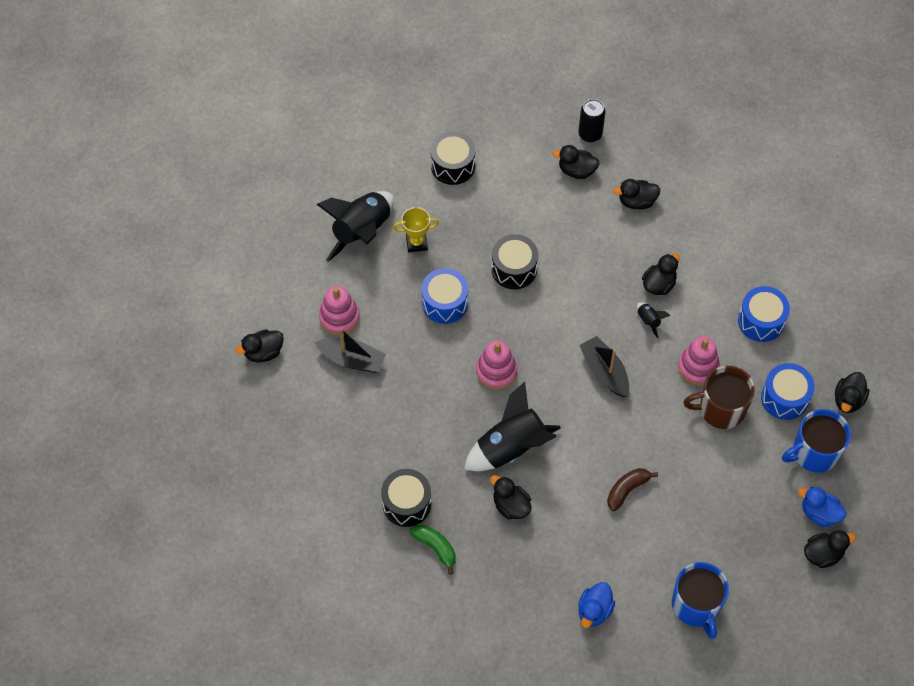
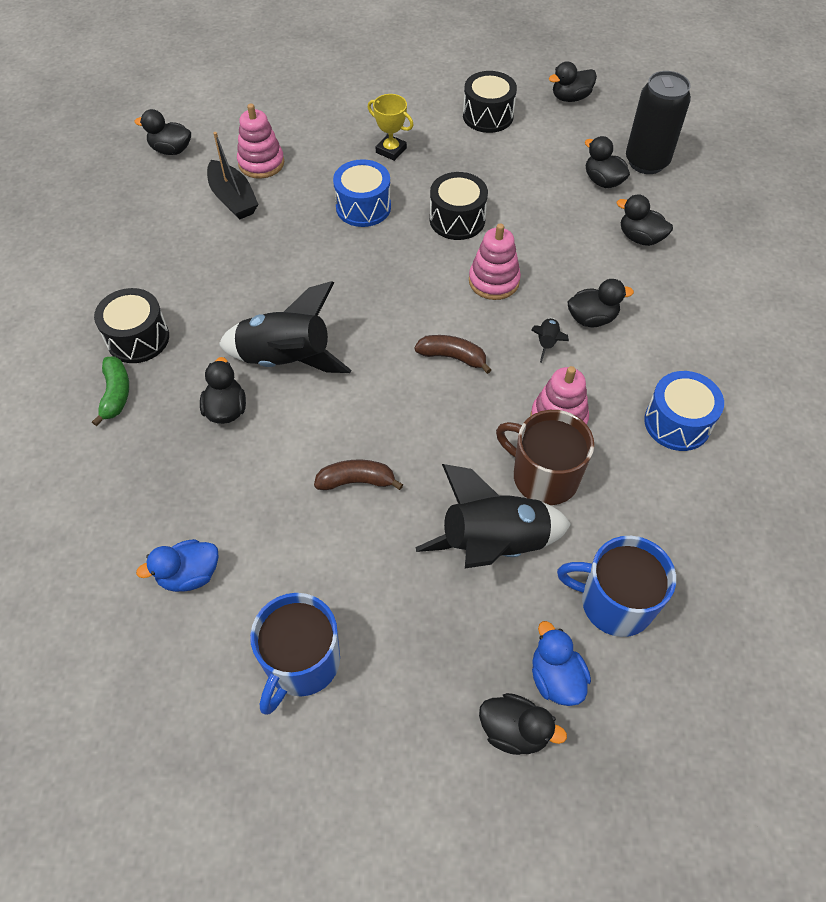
camera: 40 degrees right, 5 degrees down
(362, 232) = (354, 117): black rocket -> black rocket (493, 544)
(496, 371) = (347, 288): pink stacking toy -> pink stacking toy (494, 281)
(590, 134) = (646, 162): black can -> black can, size x1.55
(604, 372) = (452, 357): black boat -> brown banana
(784, 398) = (632, 518): blue drum -> none
(848, 400) = (714, 576): black duck -> black duck (570, 98)

